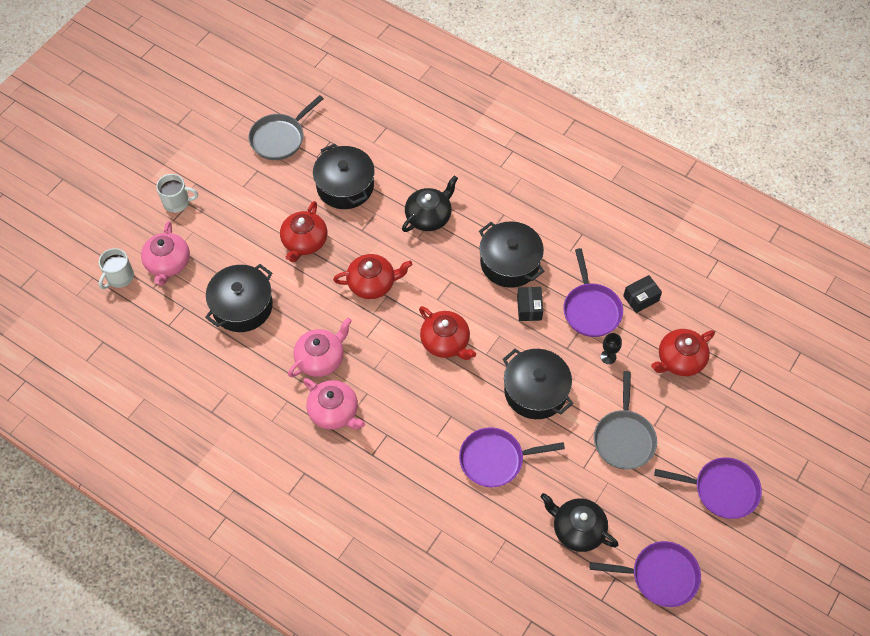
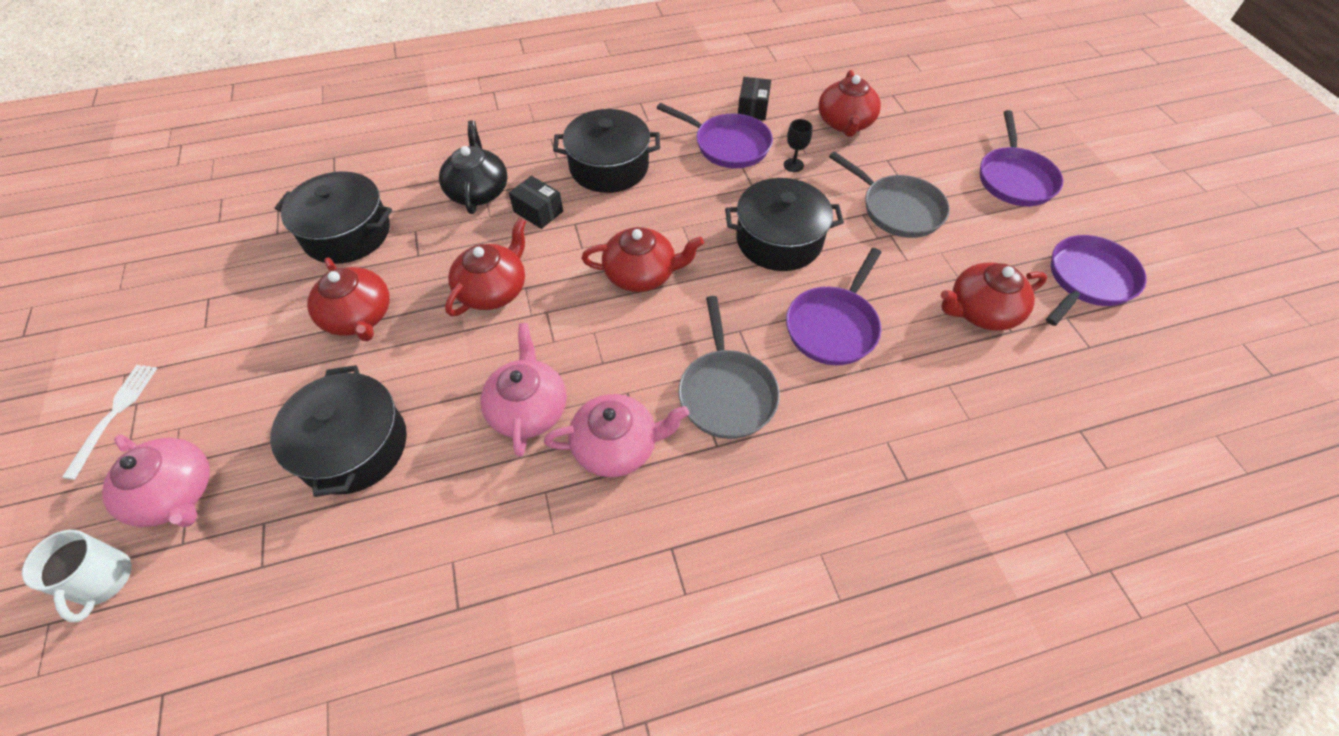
camera: 50 degrees left, 5 degrees down
(177, 202) = (114, 415): white mug -> white fork
(280, 138) = (204, 249): grey pan -> grey pan (726, 393)
(529, 308) = (677, 185): black box -> black box (538, 211)
(577, 529) = (981, 311): black teapot -> red teapot
(721, 490) = (1014, 178): purple pan -> purple pan turned 135 degrees clockwise

